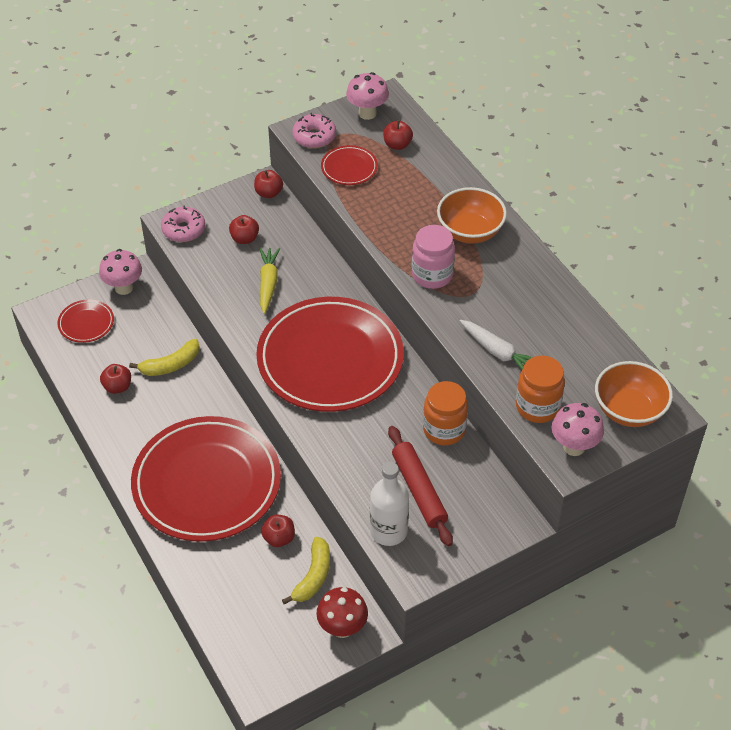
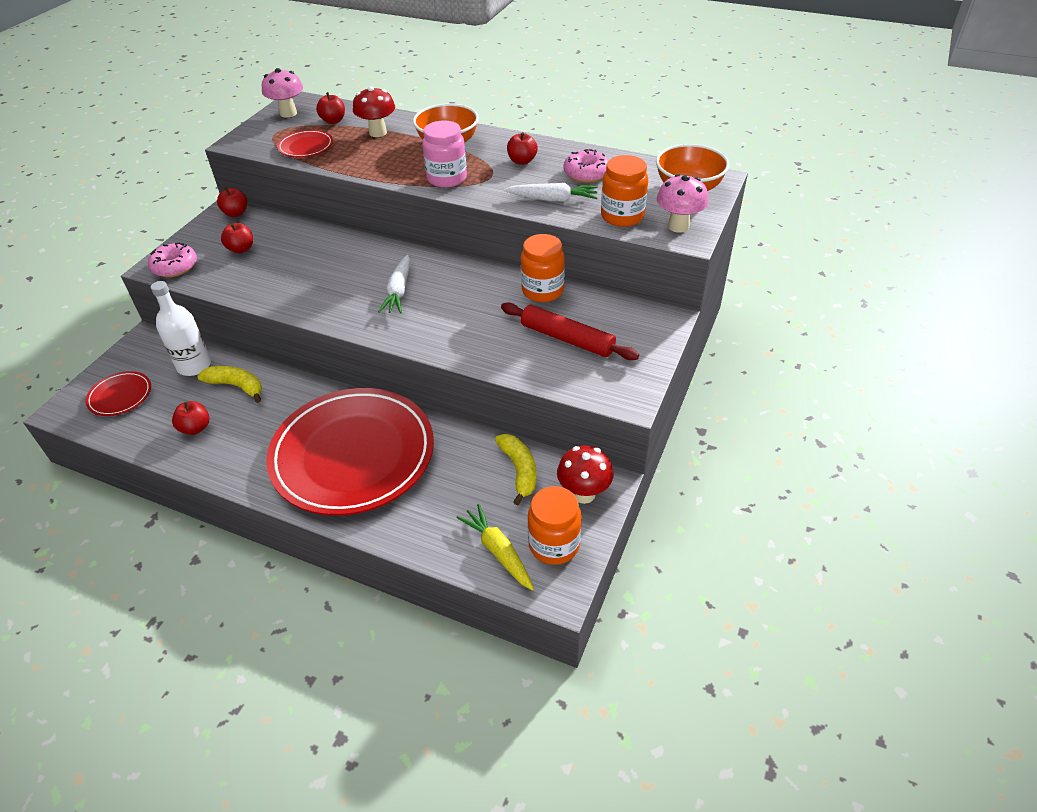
camera: 35 degrees left, 5 degrees down
(124, 288) = (139, 353): pink mushroom -> none
(170, 365) = (236, 386): yellow banana -> yellow banana turned 90 degrees counterclockwise
(268, 283) = (292, 268): yellow carrot -> yellow carrot (498, 551)
(279, 538) = (460, 459): red apple -> red apple (522, 161)
(285, 652) = (554, 544): none -> orange jar
(314, 137) = (255, 141): pink donut -> pink donut (586, 173)
(330, 359) = (398, 291): red plate -> white carrot
(388, 531) = (573, 379): white bottle -> white bottle (194, 365)
(422, 182) = (378, 133): none -> red mushroom

